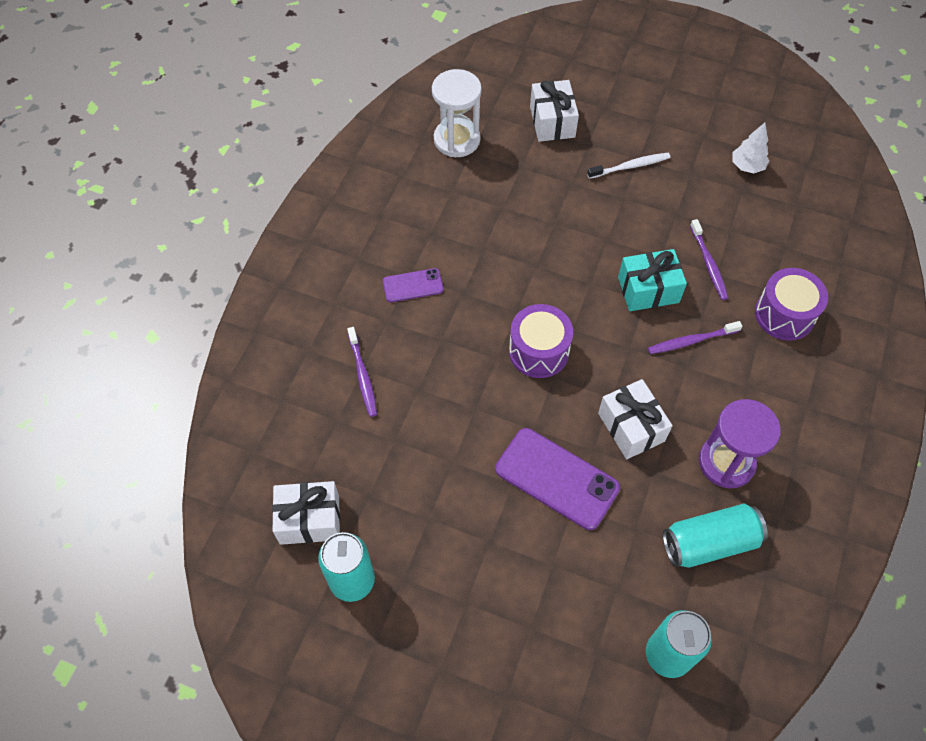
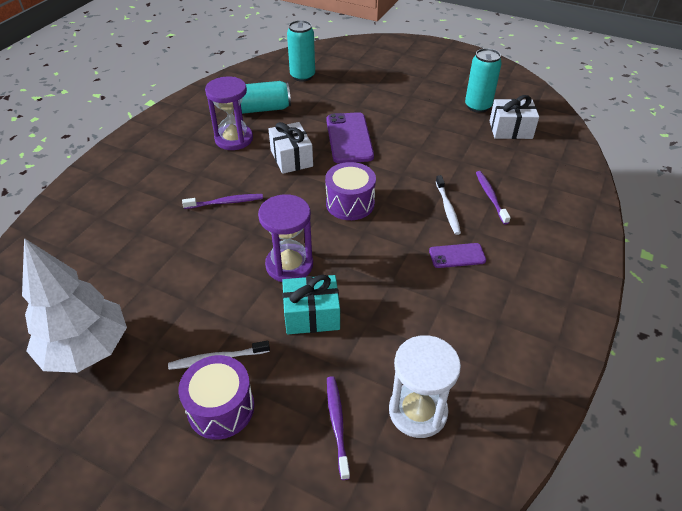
camera: 175 degrees left, 15 degrees down
(418, 352) = (447, 208): none -> white toothbrush
(552, 122) = (293, 429): white gift -> none
(557, 478) = (349, 138): purple phone -> purple phone turned 45 degrees clockwise
(591, 261) = (289, 265): none -> purple hourglass
(648, 290) = (246, 239): turquoise gift -> turquoise gift (311, 315)
(708, 264) = (182, 255): purple toothbrush -> purple toothbrush (337, 424)
(747, 166) = (87, 349): white tree -> white tree, size x2.20
(784, 314) = (140, 215): purple drum -> purple drum (221, 408)

